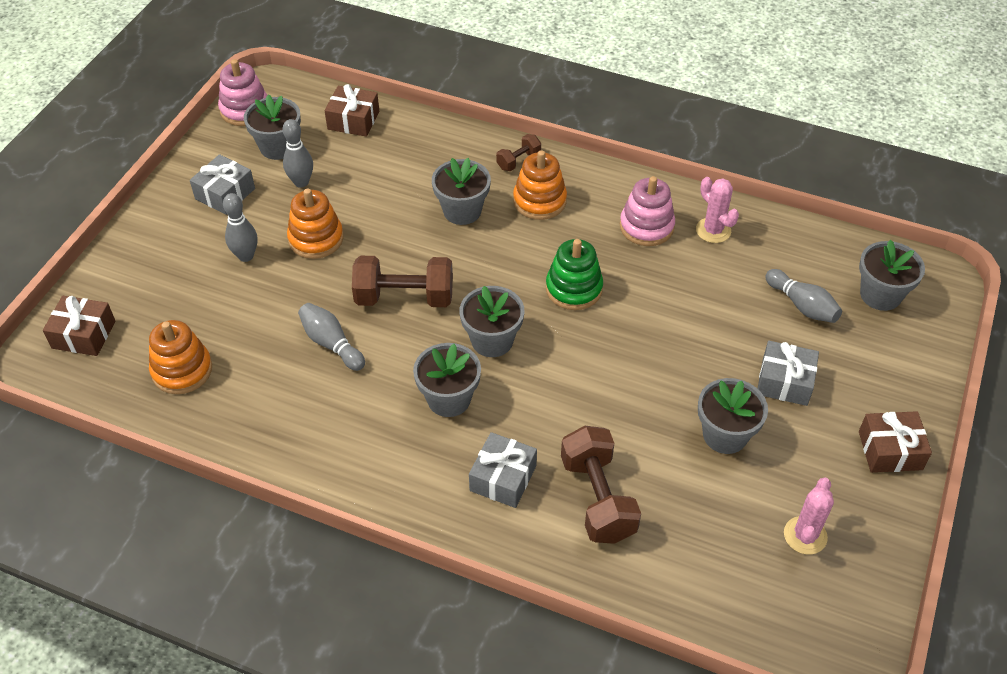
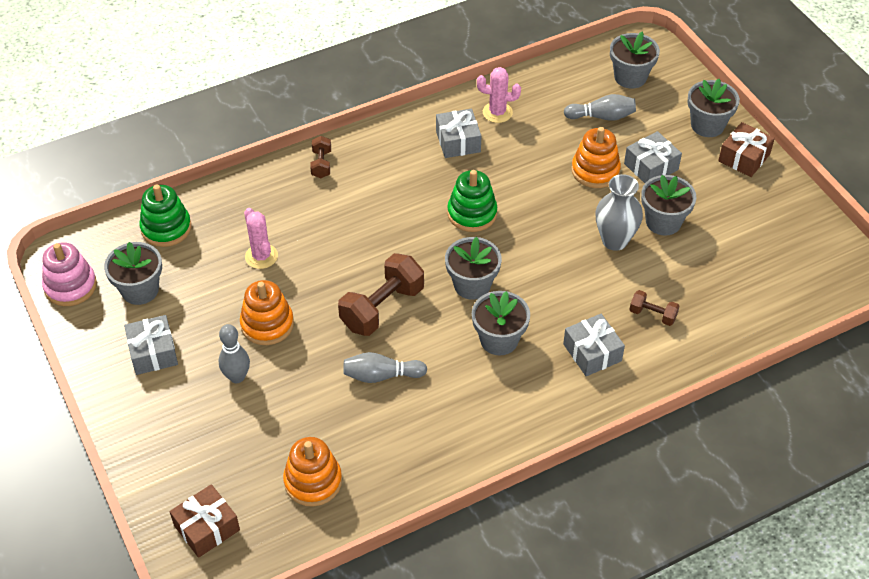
camera: 50 degrees left, 0 degrees up
(301, 182) = (196, 298): grey bowling pin -> none
(353, 120) = (166, 228): brown gift -> green stacking toy
(462, 211) = (334, 225): grey flower pot -> grey flower pot (707, 125)
(539, 201) = (373, 178): orange stacking toy -> orange stacking toy (595, 171)
(598, 498) = (652, 315): brown dumbbell -> brown dumbbell, size x0.51
(646, 226) = (458, 141): pink stacking toy -> grey gift
(658, 411) = (614, 240): none -> grey vase
(805, 535) = (766, 237): pink cactus -> pink cactus (261, 256)

